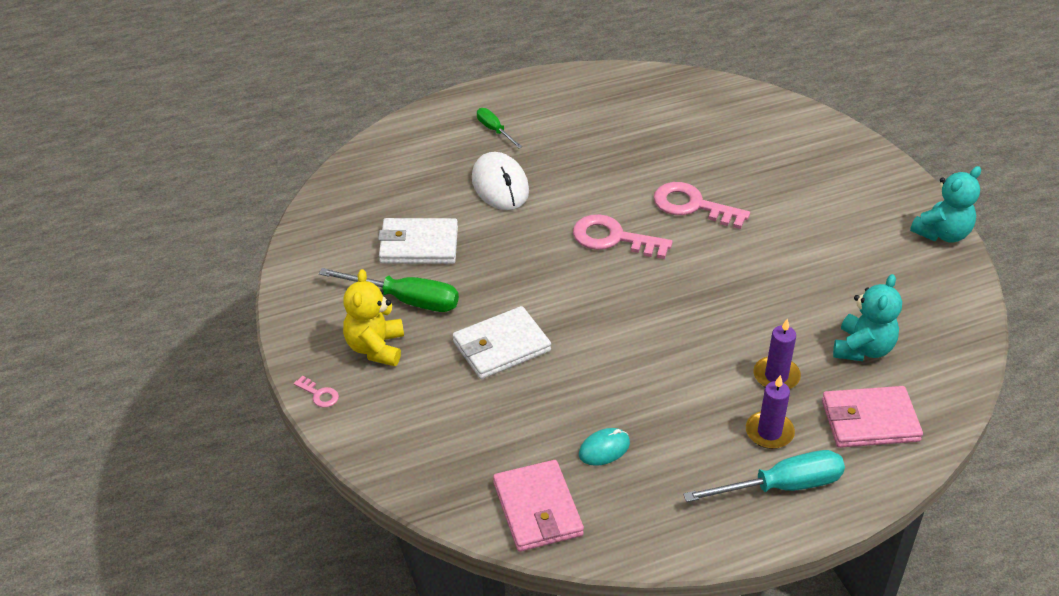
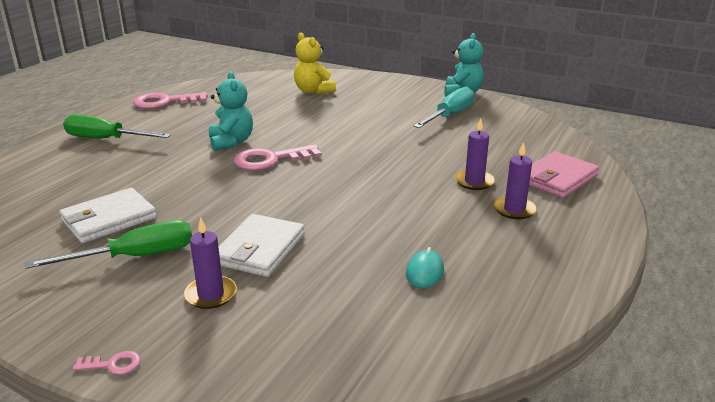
camera: 40 degrees left, 15 degrees down
(375, 347) = (139, 301): yellow teddy bear -> yellow teddy bear (313, 91)
(426, 371) = (211, 294): none -> purple candle
(494, 130) = (106, 139): green screwdriver -> green screwdriver, size x1.77
(500, 185) = (145, 164): white mouse -> none
(537, 509) = (430, 339): pink wallet -> none
(693, 206) = (304, 128): pink key -> pink key (165, 102)
(781, 486) = (566, 233): turquoise screwdriver -> turquoise screwdriver (449, 115)
(863, 349) = (500, 150): turquoise teddy bear -> turquoise teddy bear (231, 142)

